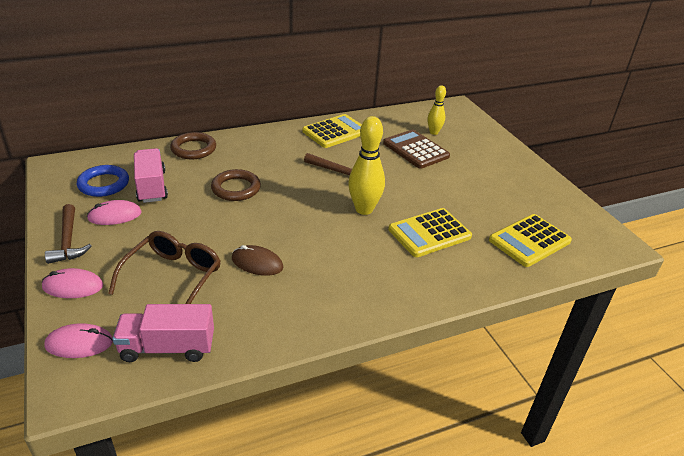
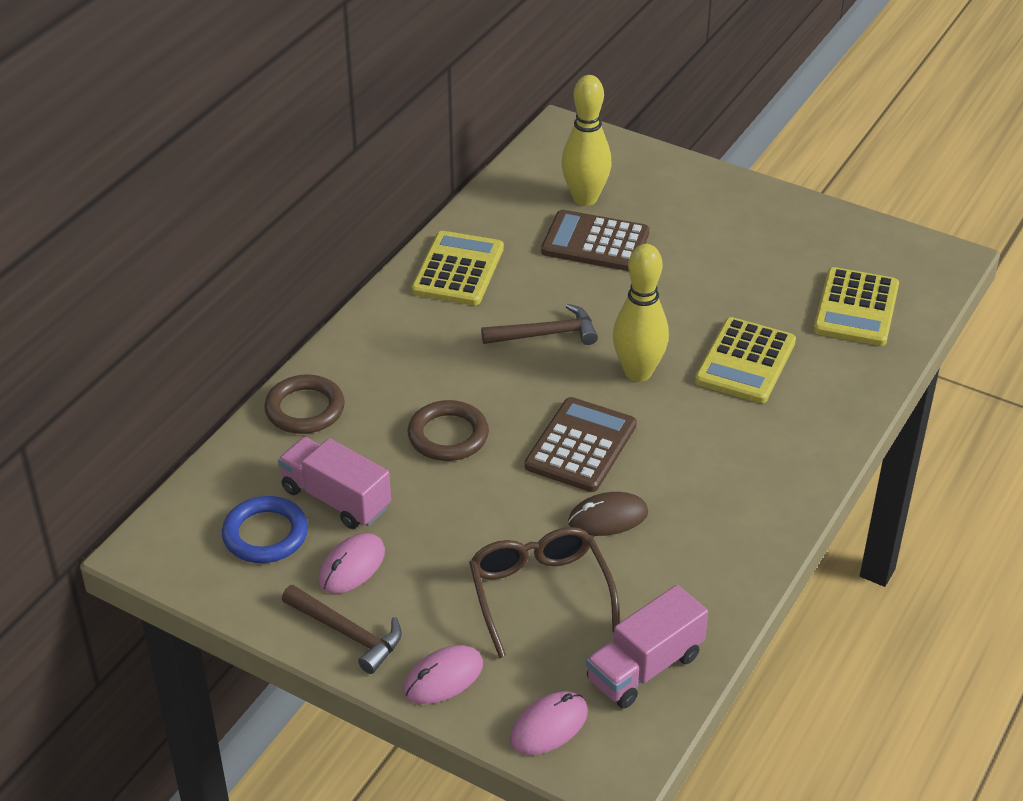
camera: 35 degrees left, 5 degrees up
(290, 225) = (581, 446): none -> brown calculator
(434, 132) = (585, 198): yellow bowling pin -> yellow bowling pin, size x1.67

